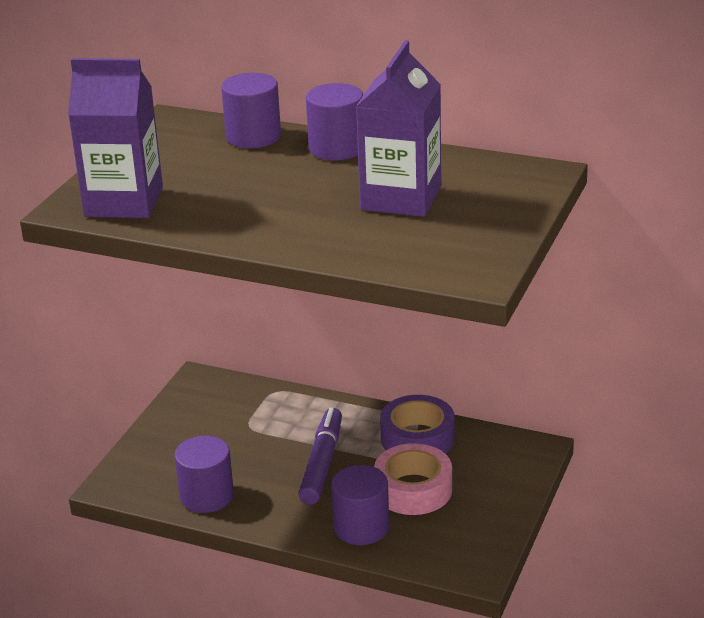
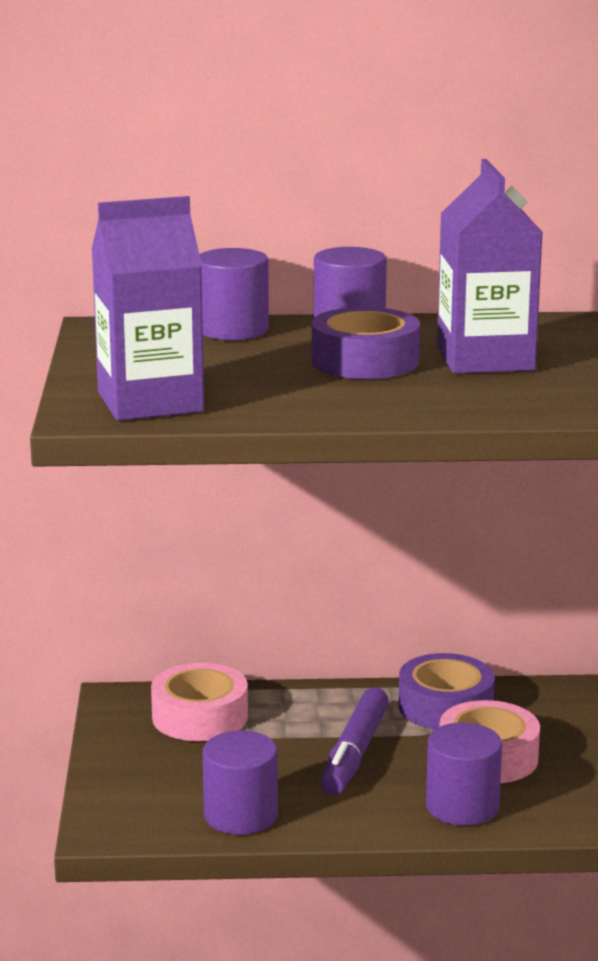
camera: 25 degrees left, 10 degrees down
(241, 408) = (200, 717): none -> pink tape
(311, 185) = (365, 361): none -> purple tape
(322, 463) = (354, 753): purple marker -> purple marker turned 150 degrees counterclockwise

